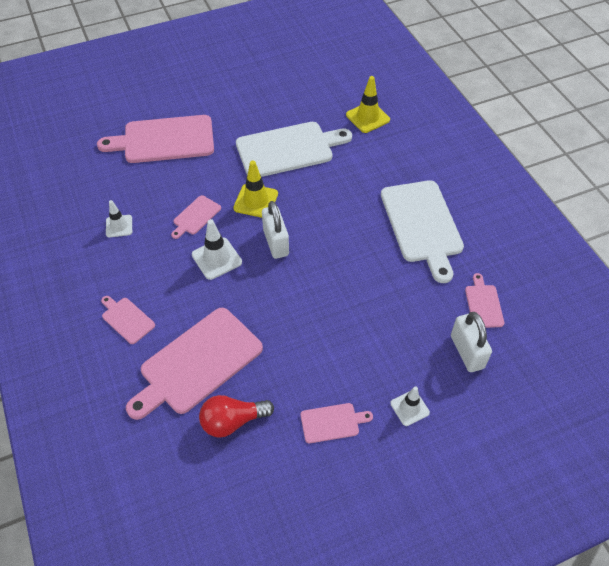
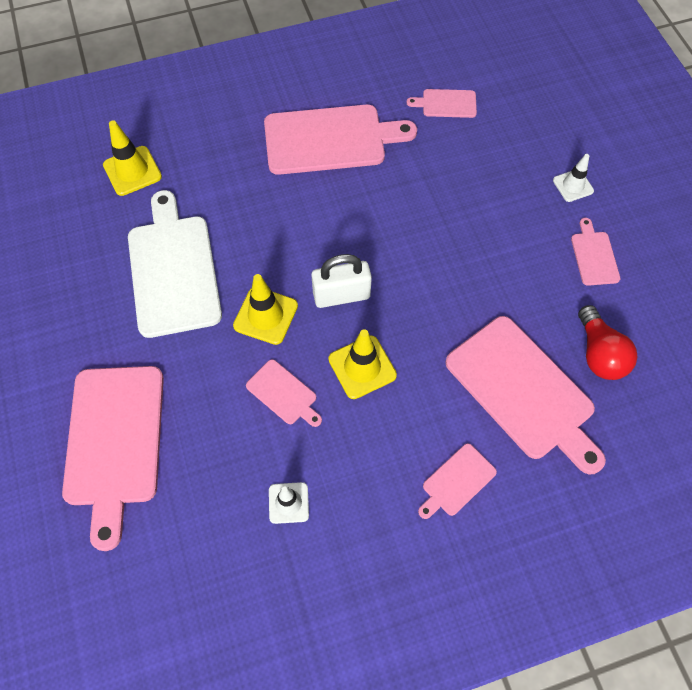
camera: 85 degrees left, 10 degrees up
(216, 258) = (362, 367): white traffic cone -> yellow traffic cone
(422, 224) = (330, 139): white cutting board -> pink cutting board
(467, 352) = (505, 128): white padlock -> none

